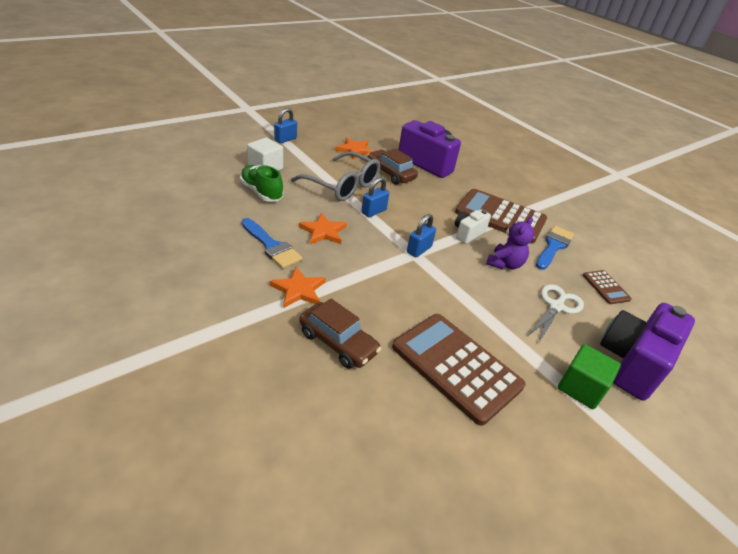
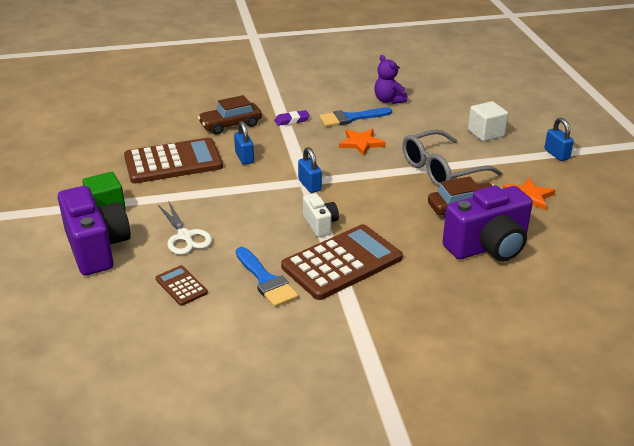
camera: 120 degrees right, 5 degrees down
(261, 192) = (437, 125): green shoe -> none
(299, 290) = (292, 120): orange star -> purple eraser
(374, 211) = (384, 176): blue padlock -> blue padlock (244, 158)
(504, 264) = (259, 230): purple teddy bear -> purple teddy bear (388, 100)
(605, 287) = (181, 286): brown calculator -> brown calculator turned 45 degrees clockwise

